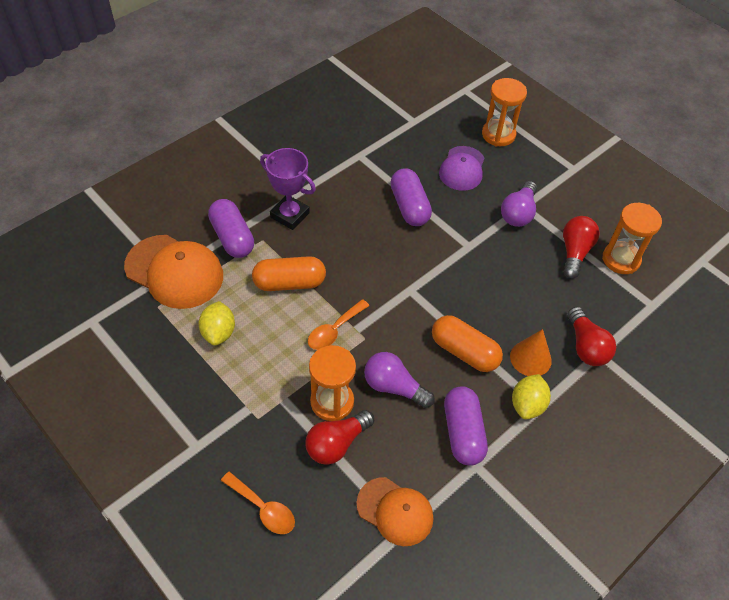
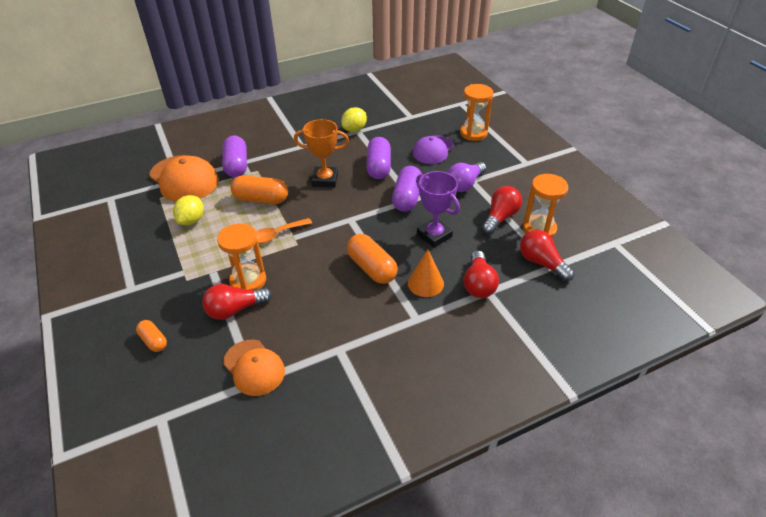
camera: 20 degrees right, 10 degrees down
(263, 508) = (153, 341): orange spoon -> orange capsule
(290, 215) = (285, 159): purple trophy -> purple trophy (434, 235)
(354, 238) = (325, 180): none -> orange trophy
(394, 387) = (302, 280): purple light bulb -> none
(463, 432) = (340, 324): purple capsule -> purple capsule (407, 198)
(527, 405) = (406, 315): yellow lemon -> yellow lemon (354, 129)
(639, 304) = (541, 263): none -> red light bulb

